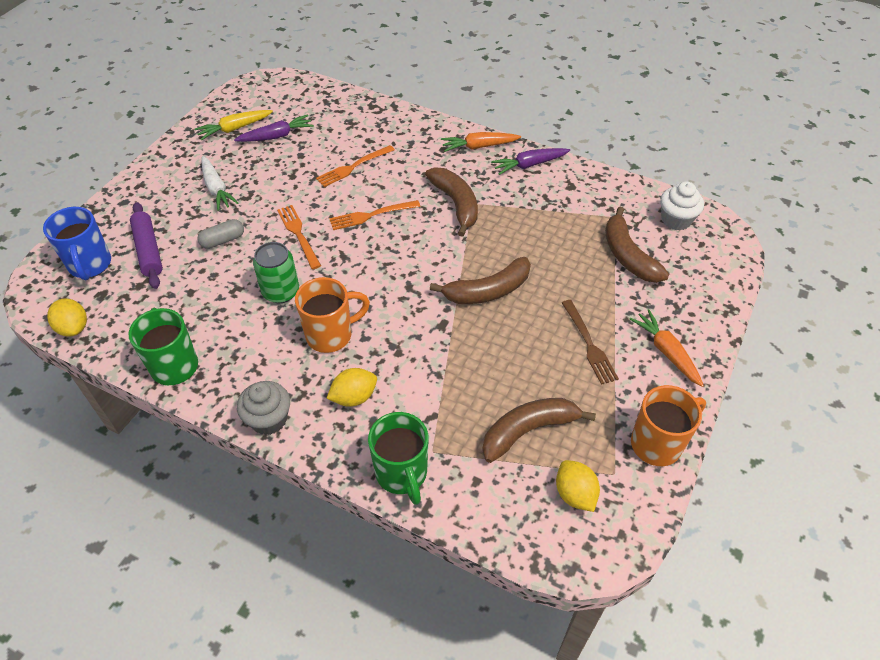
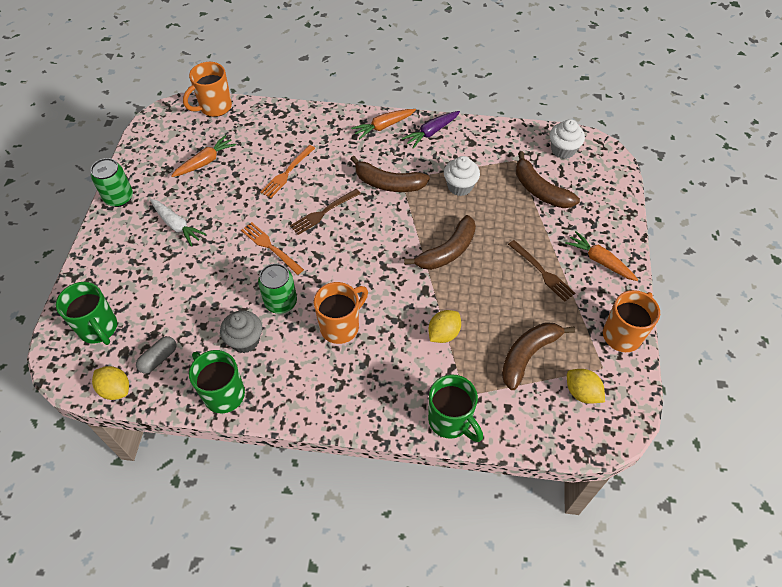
camera: 20 degrees left, 5 degrees up
(90, 265) = (99, 329): blue mug -> green mug
(149, 250) = (145, 299): purple rolling pin -> none
(176, 148) = (119, 197): none -> green can
(223, 240) = (207, 271): grey capsule -> grey capsule (158, 359)
(234, 129) = (163, 164): yellow carrot -> none
(269, 419) = (325, 413): grey cupcake -> grey cupcake (245, 340)
(276, 136) = (205, 161): purple carrot -> orange carrot
(312, 88) = (214, 107): none -> orange mug
(354, 397) = (384, 372): yellow lemon -> yellow lemon (443, 333)
(371, 215) = (323, 213): orange fork -> brown fork
(456, 204) = (388, 183): brown banana -> brown banana turned 150 degrees clockwise
(535, 227) = (460, 186): none -> white cupcake

